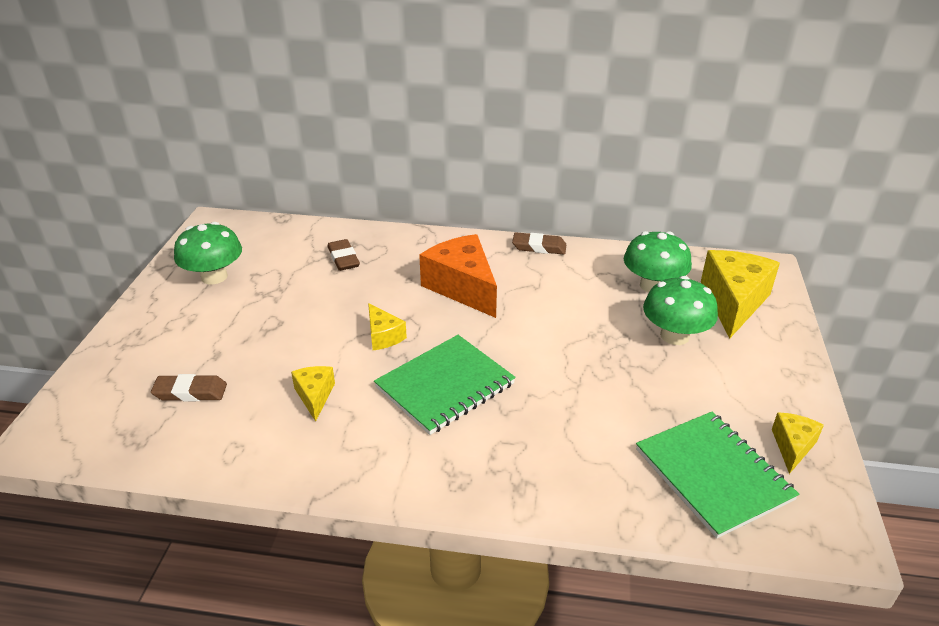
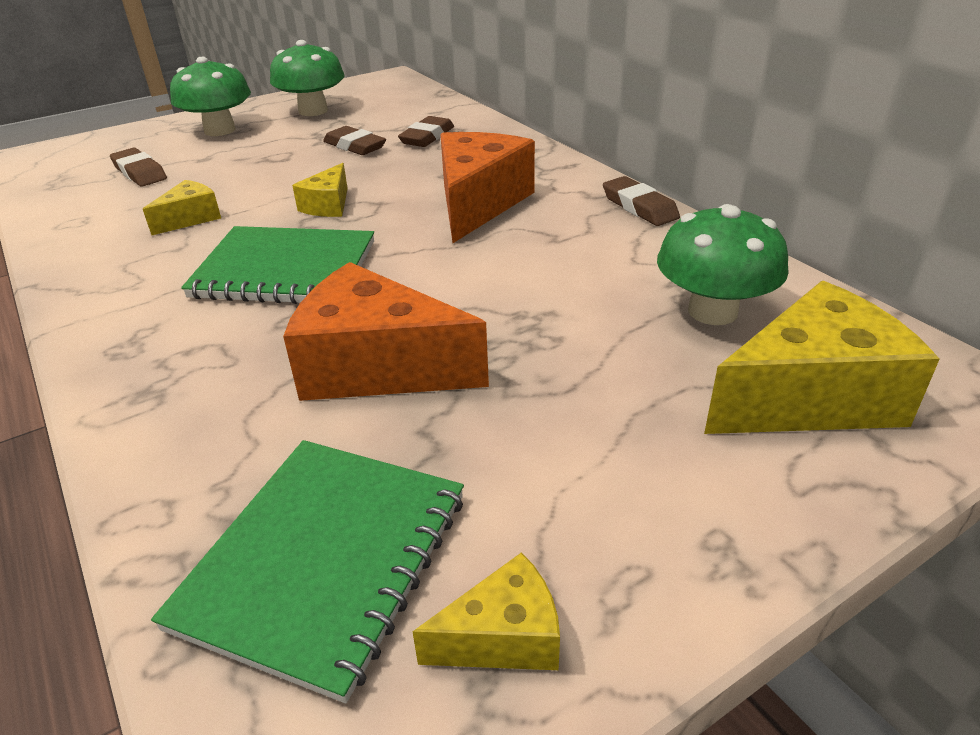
camera: 50 degrees right, 0 degrees up
(309, 288) = (355, 146): none -> brown eraser
(587, 398) = (377, 367): none -> orange cheese
(674, 335) = (624, 378): green mushroom -> green mushroom (220, 130)

